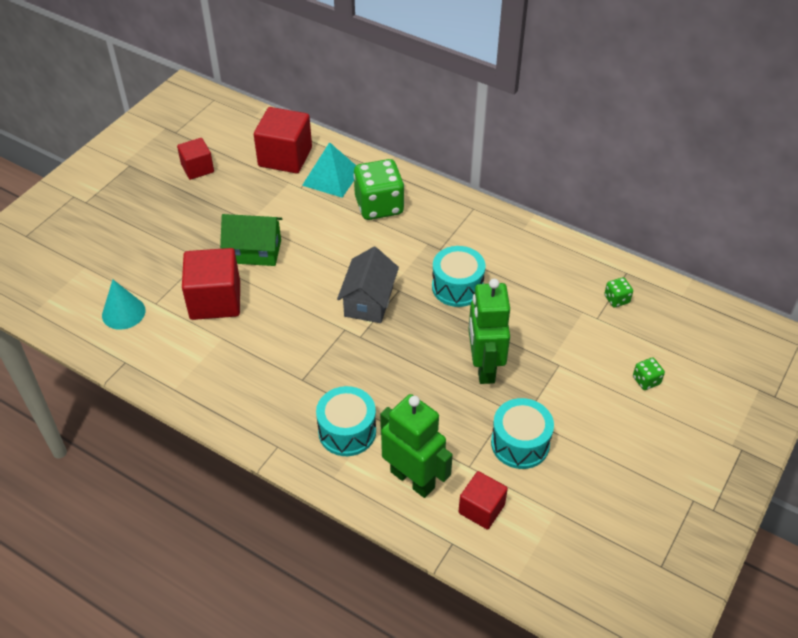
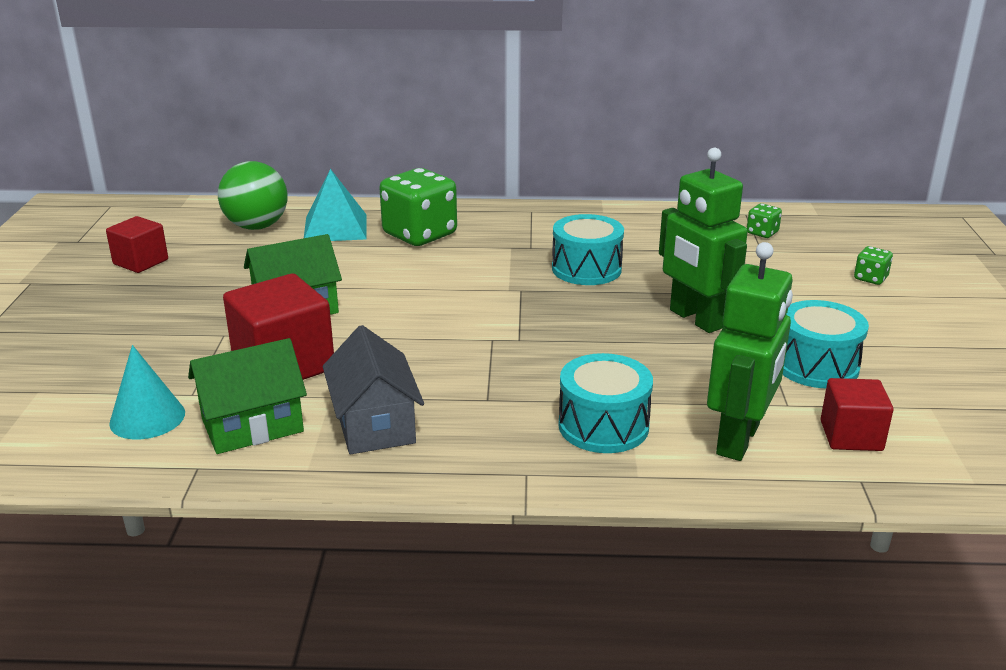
camera: 30 degrees left, 20 degrees down
(169, 343) = (252, 425): none -> green house
(285, 157) = (257, 226): red cube -> green ball
(369, 301) = (495, 308): grey house -> grey house (374, 424)
(413, 479) = (739, 440): green robot -> green robot turned 105 degrees clockwise

